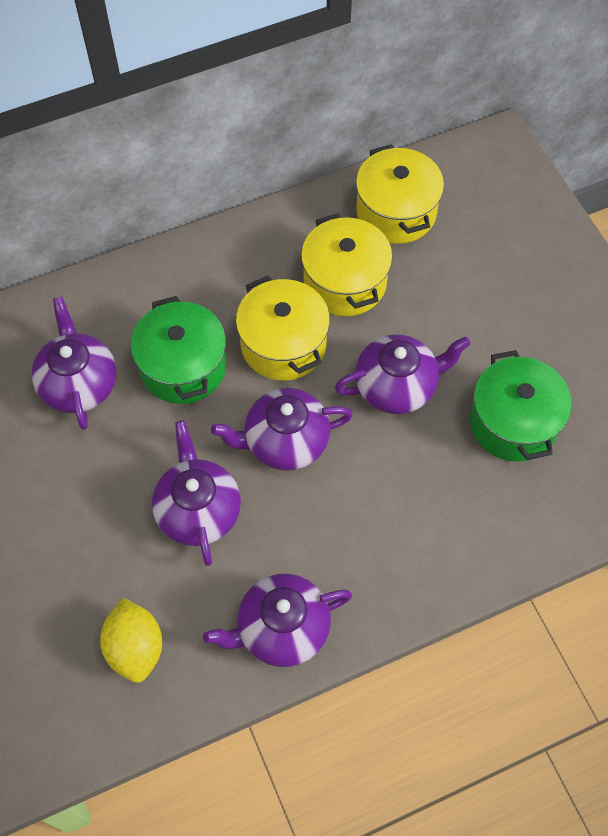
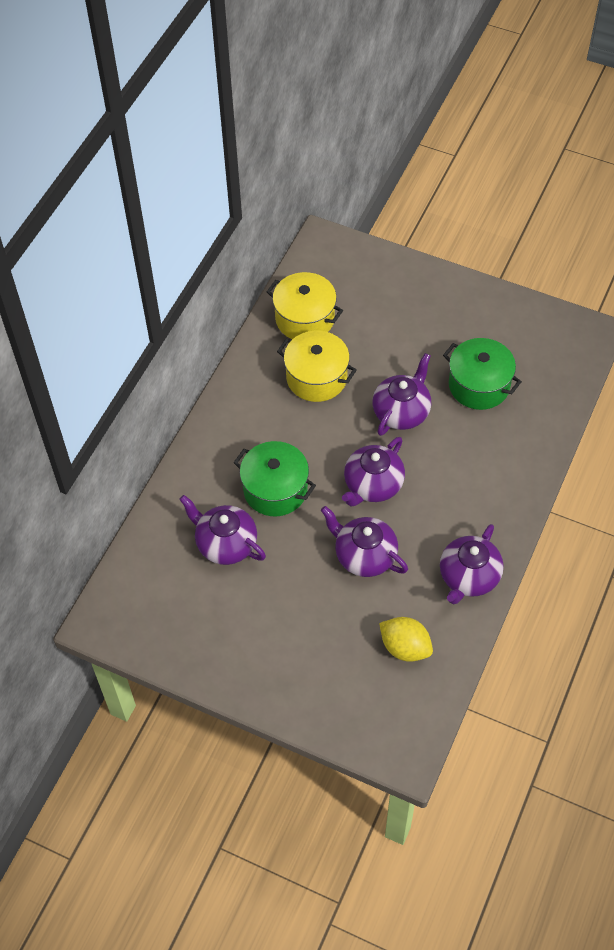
camera: 40 degrees left, 5 degrees down
(283, 344) = (318, 436): yellow pot -> none

